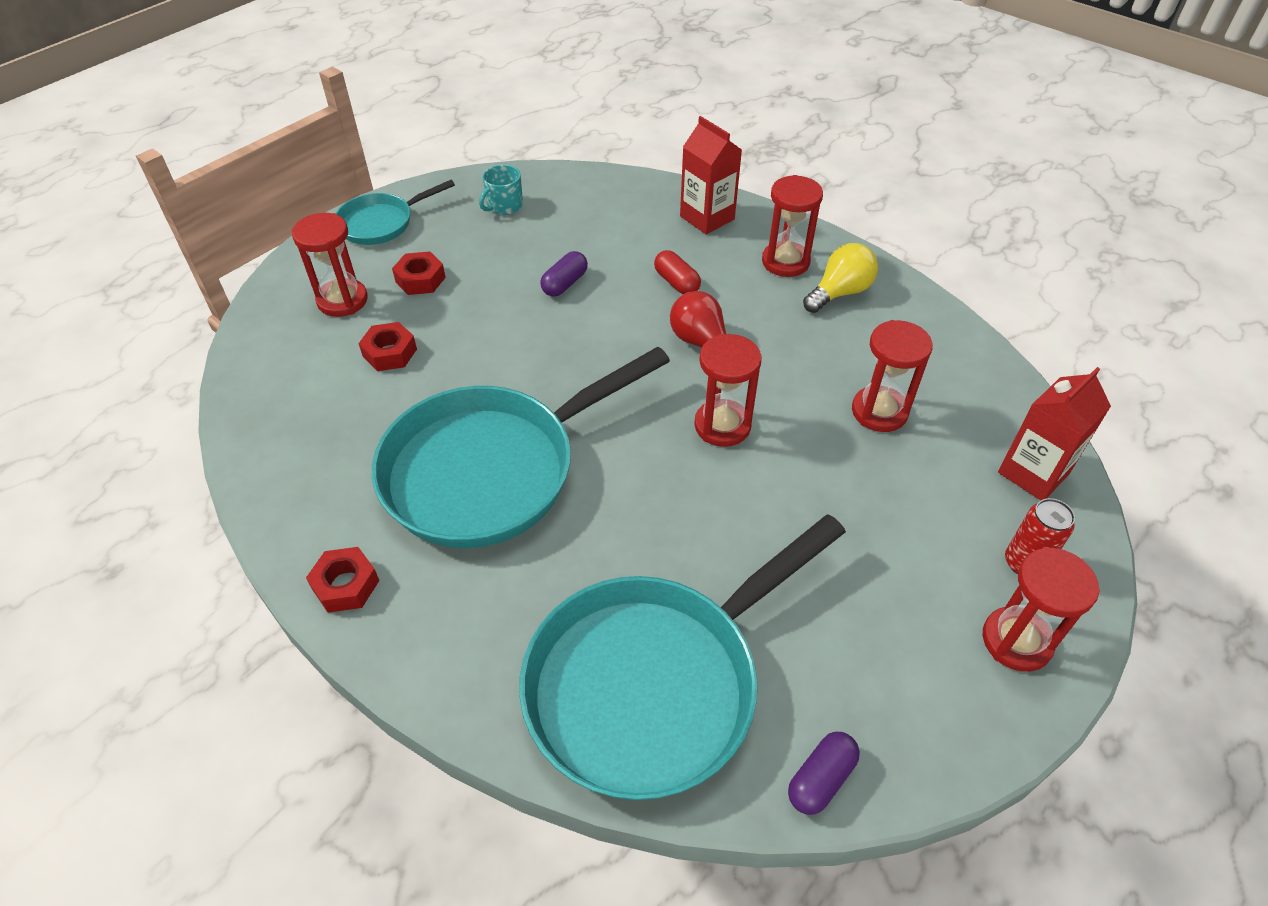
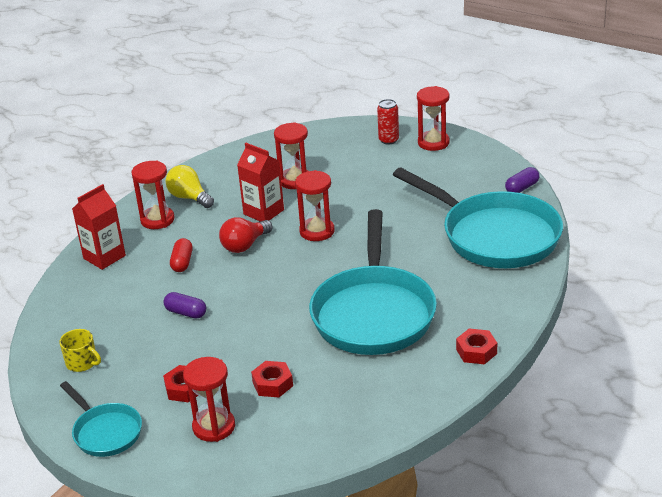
camera: 95 degrees left, 15 degrees down
(491, 470) = (373, 313): turquoise pan -> turquoise pan turned 45 degrees clockwise
(504, 206) = (82, 362): turquoise mug -> yellow mug
(676, 282) = (182, 262): red capsule -> red capsule turned 45 degrees counterclockwise
(821, 779) = (522, 188): purple capsule -> purple capsule turned 75 degrees counterclockwise
(1033, 473) = (330, 136): red carton -> red carton (263, 212)

